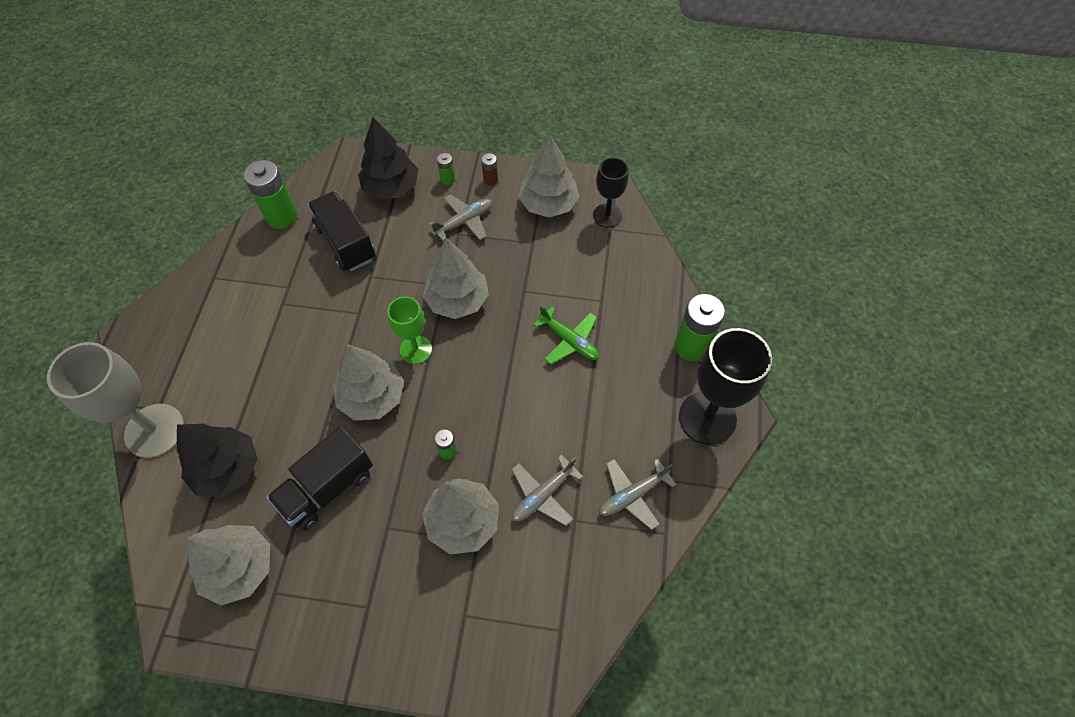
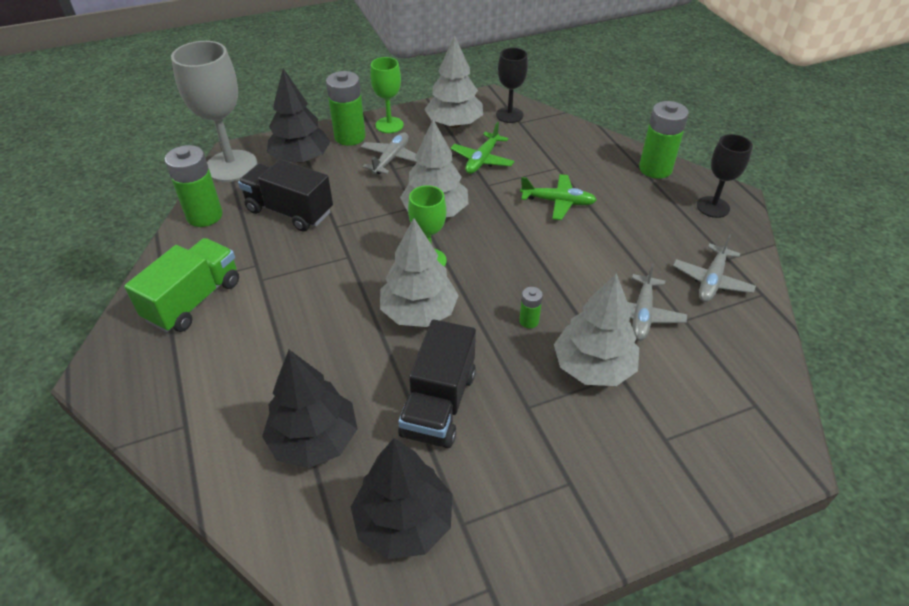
camera: 30 degrees left, 15 degrees down
(155, 430) = (197, 446): grey goblet -> grey goblet (231, 166)
(225, 300) = (194, 300): none -> green truck
(239, 568) = (404, 522): grey tree -> black tree
(447, 179) = (350, 137): green battery -> green battery, size x2.08
(490, 180) = (389, 125): brown battery -> green goblet
(540, 259) = (482, 160): none -> green plane
(707, 418) = (713, 207): black goblet -> black goblet, size x0.59

